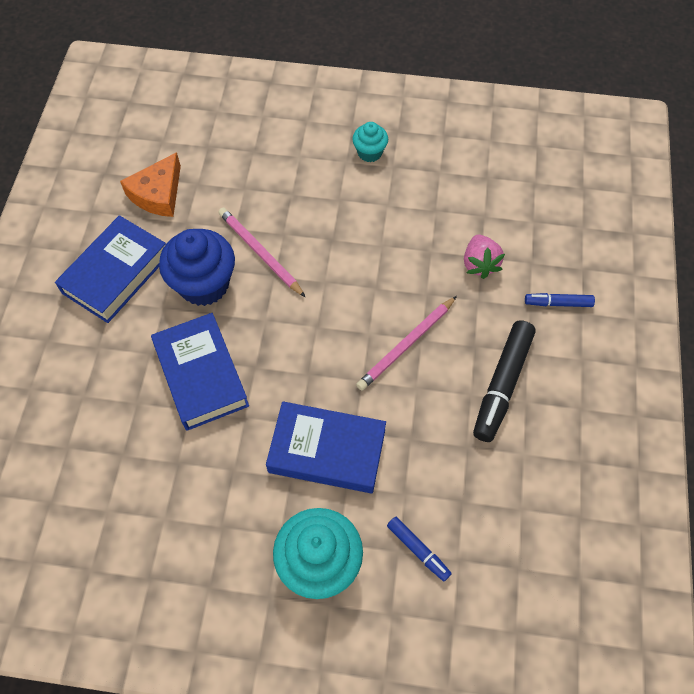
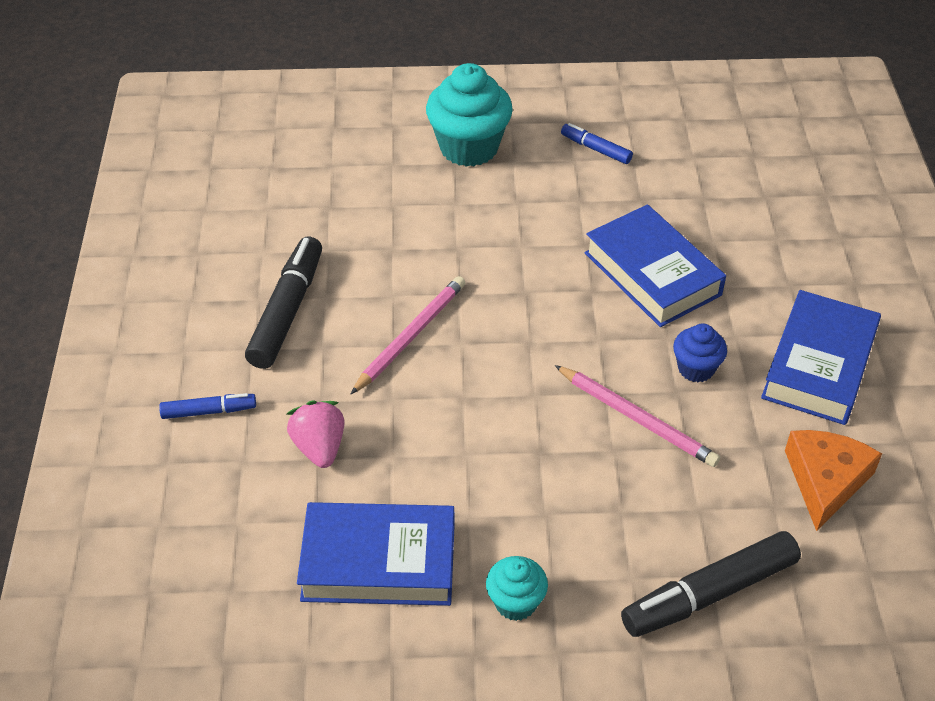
camera: 170 degrees right, 15 degrees down
(204, 284) = (696, 368): blue cupcake -> blue cupcake, size x0.53
(258, 142) = (709, 593): none -> black marker
(327, 451) = (484, 227): blue book -> blue book (379, 562)
(418, 550) = (373, 167): blue marker -> blue marker (596, 149)

